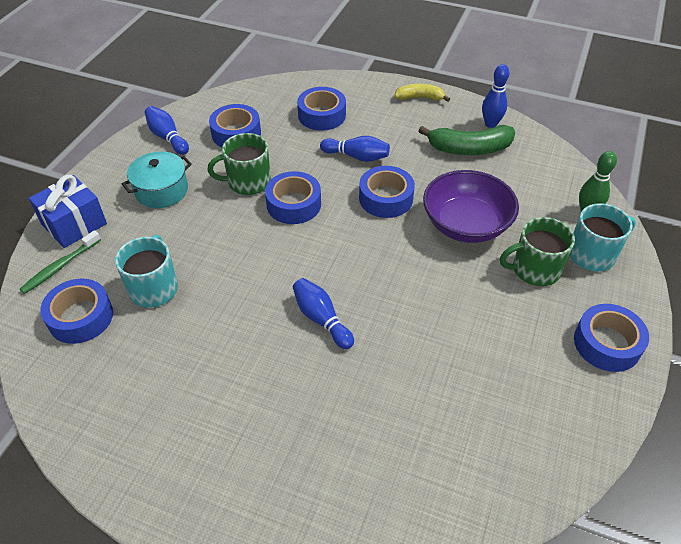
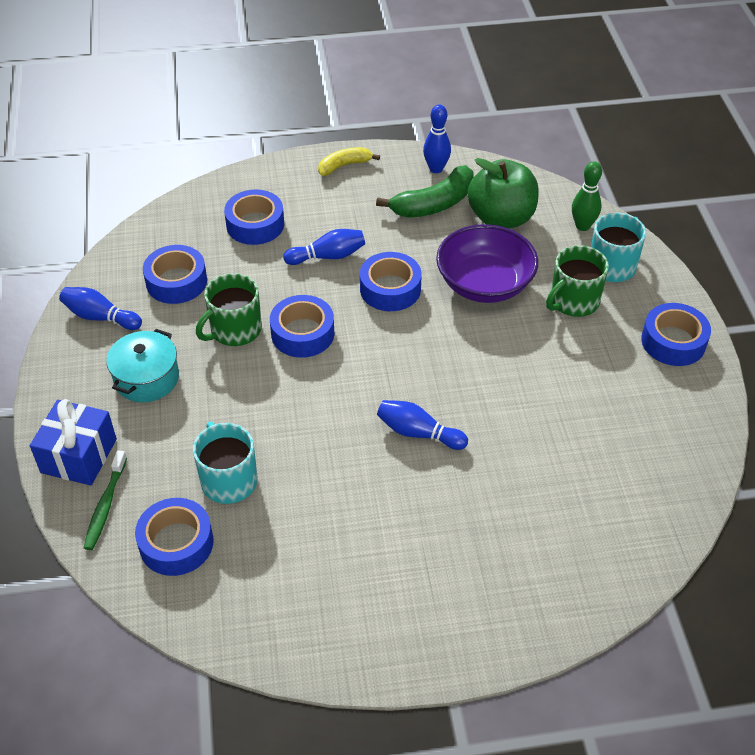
camera: 30 degrees left, 0 degrees up
(518, 179) = (501, 218): none -> green apple

